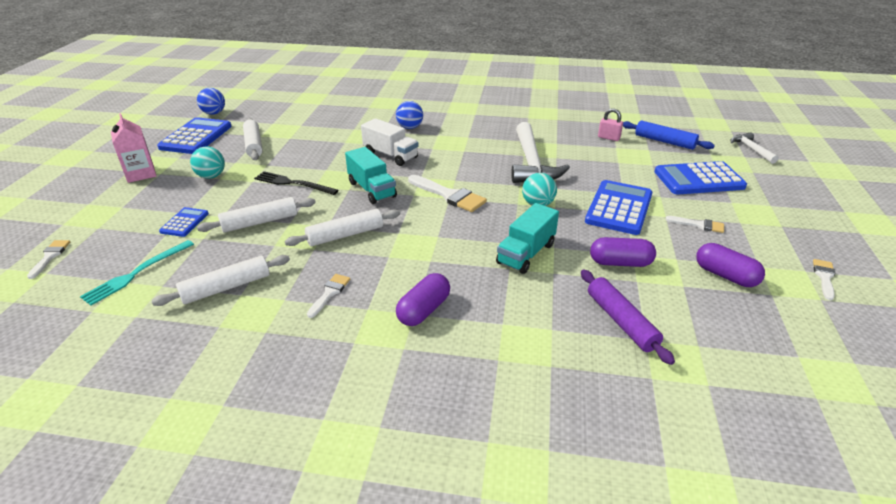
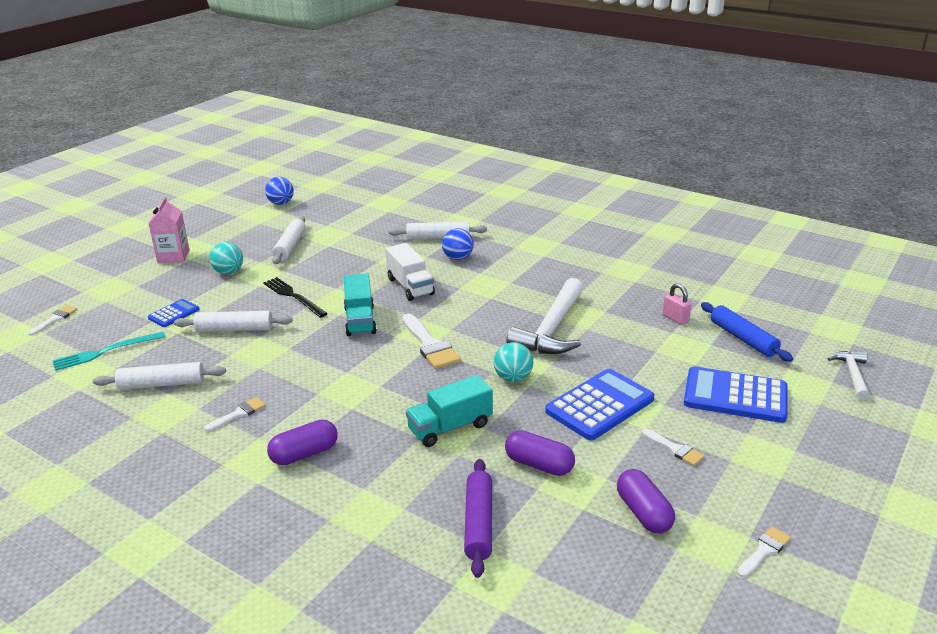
camera: 25 degrees right, 5 degrees down
(196, 137) = (246, 227): blue calculator -> none
(345, 235) = (297, 361): white rolling pin -> white rolling pin (438, 237)

